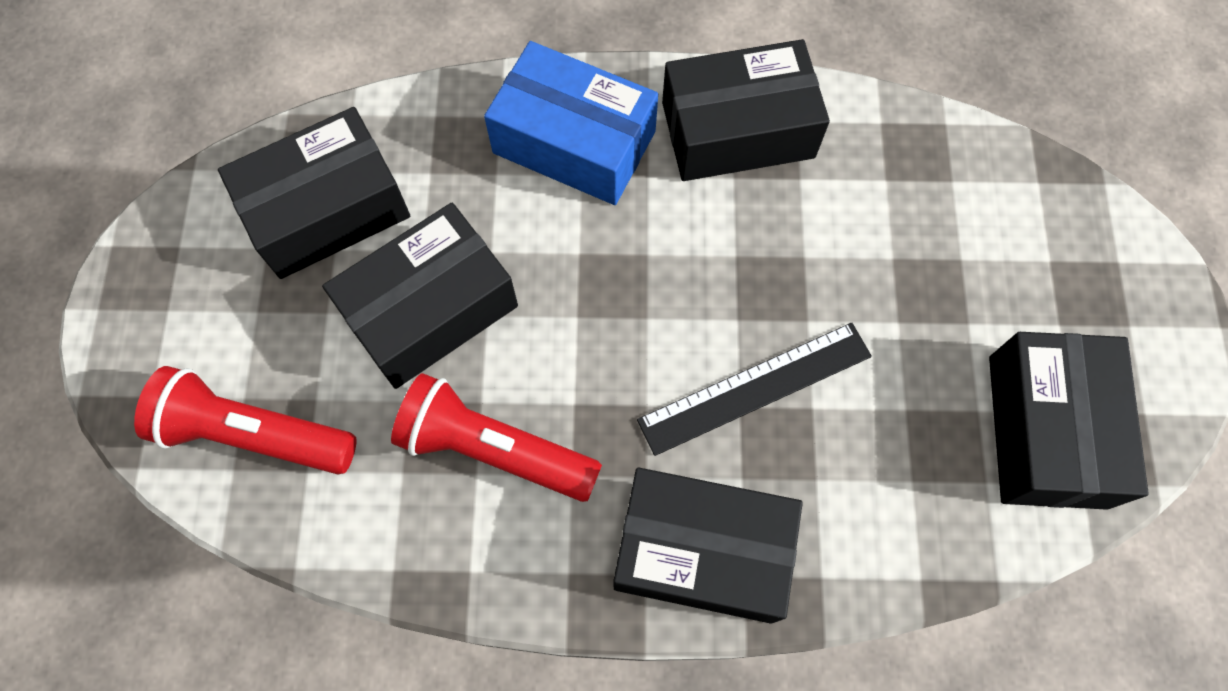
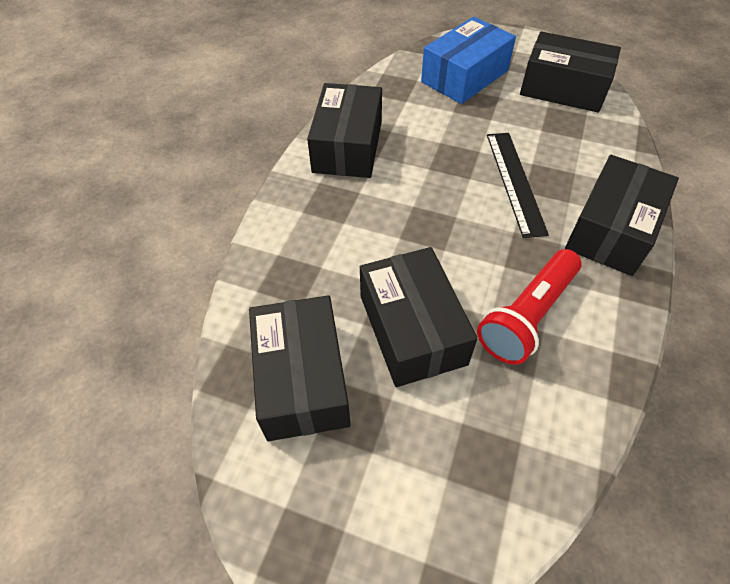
camera: 70 degrees left, 15 degrees down
(253, 433) = (481, 477): red flashlight -> none
(574, 142) = (318, 220): blue box -> blue box (464, 76)

